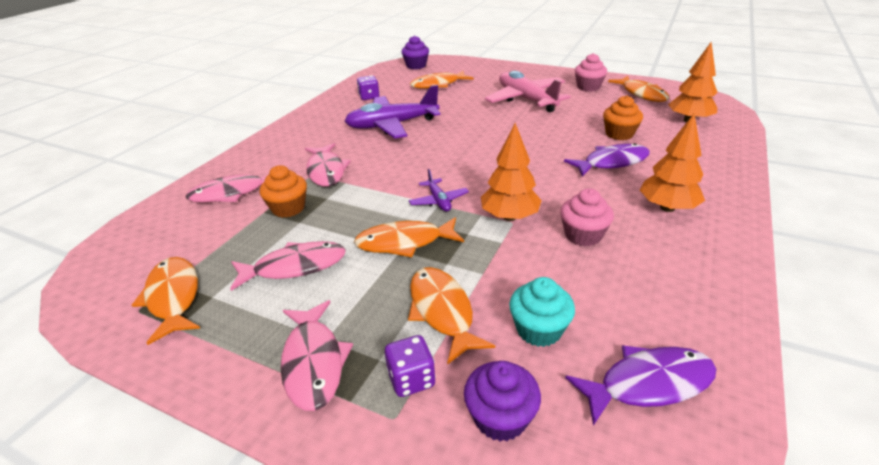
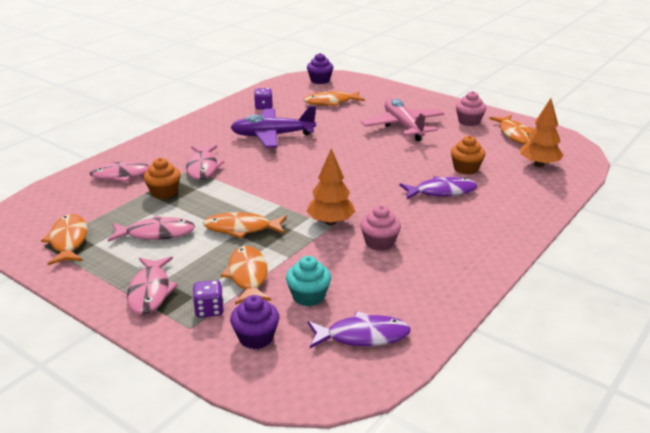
camera: 10 degrees right, 5 degrees down
(438, 201) = (281, 202): purple plane -> none
(667, 208) = (461, 233): orange tree -> none

